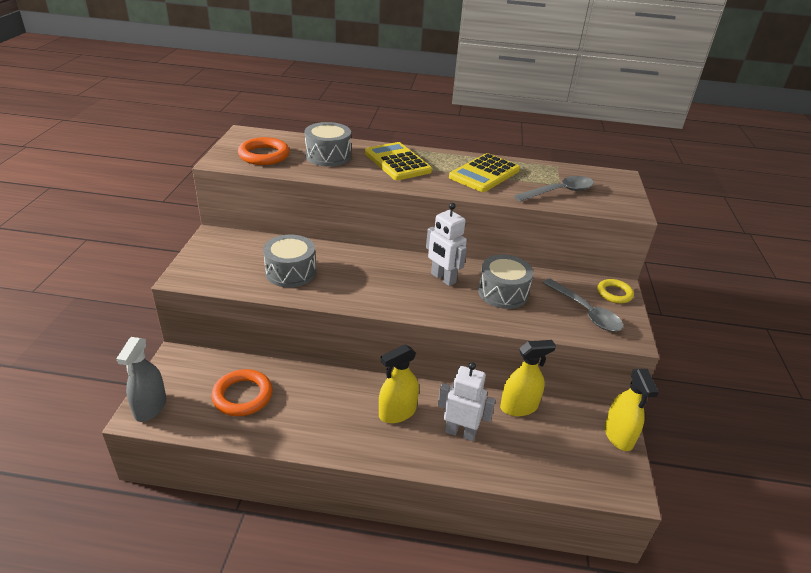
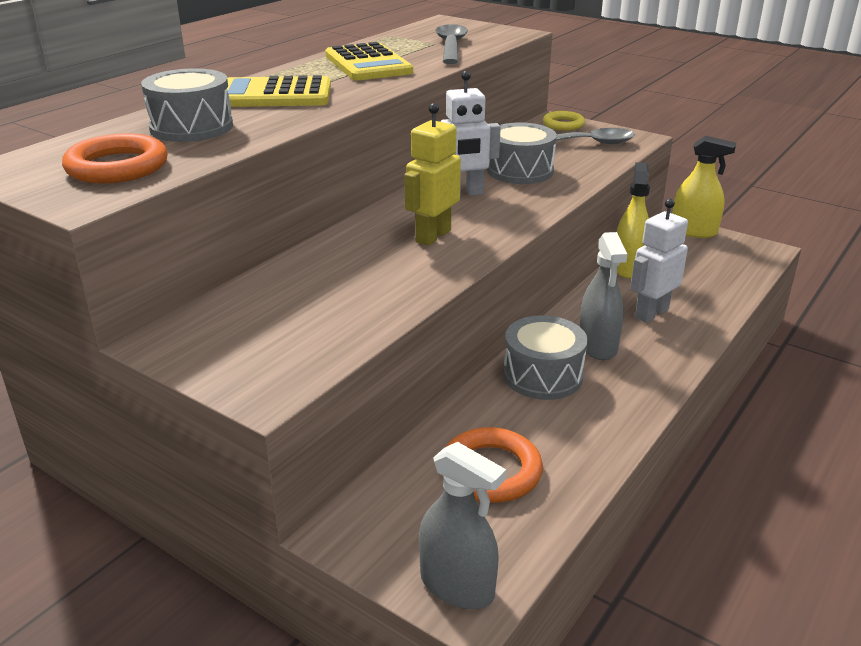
camera: 60 degrees left, 5 degrees down
(290, 272) = (350, 290): grey drum -> grey drum (542, 375)
(373, 282) = (433, 236): none -> yellow robot
(397, 412) = (597, 346): yellow spray bottle -> grey spray bottle

